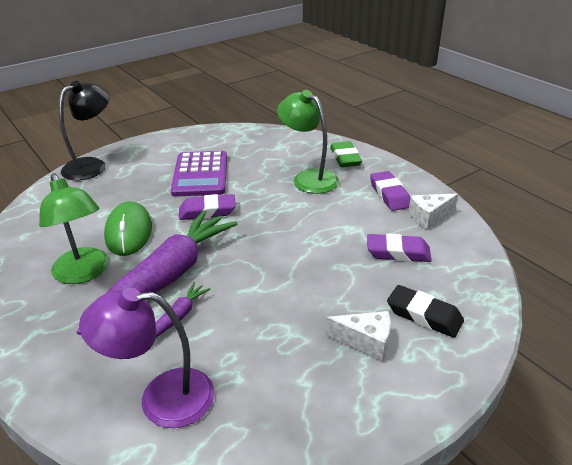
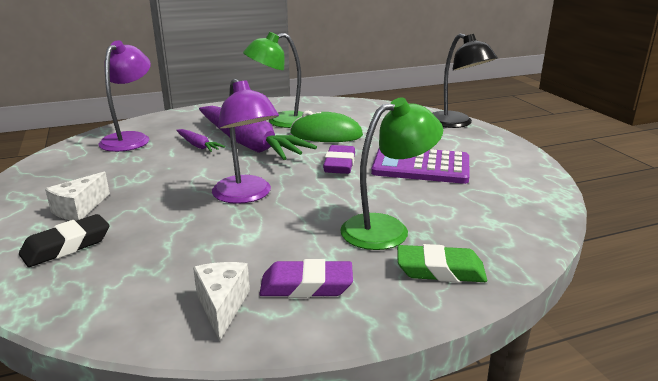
camera: 105 degrees right, 10 degrees down
(289, 246) = (246, 196): none -> purple lamp
(398, 252) = (173, 257): purple eraser -> none

